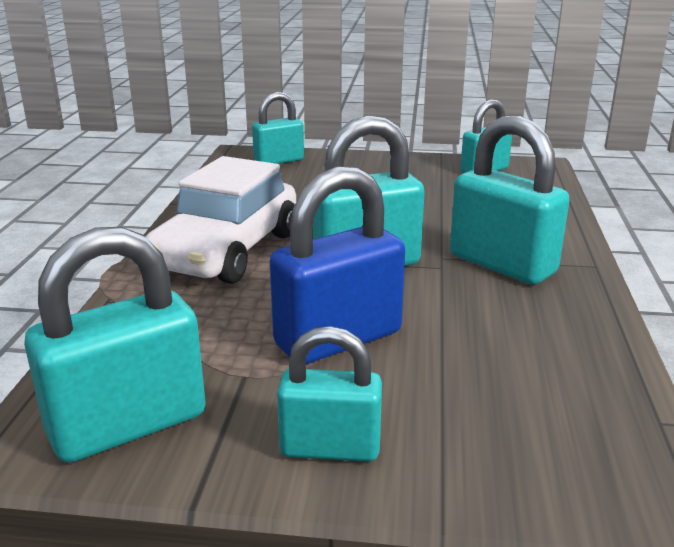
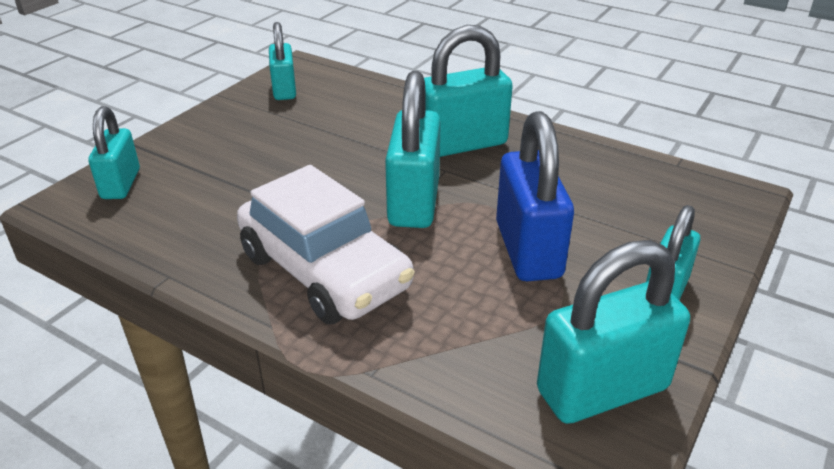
camera: 65 degrees left, 10 degrees up
(128, 425) = (602, 389): turquoise padlock -> turquoise padlock turned 75 degrees clockwise

